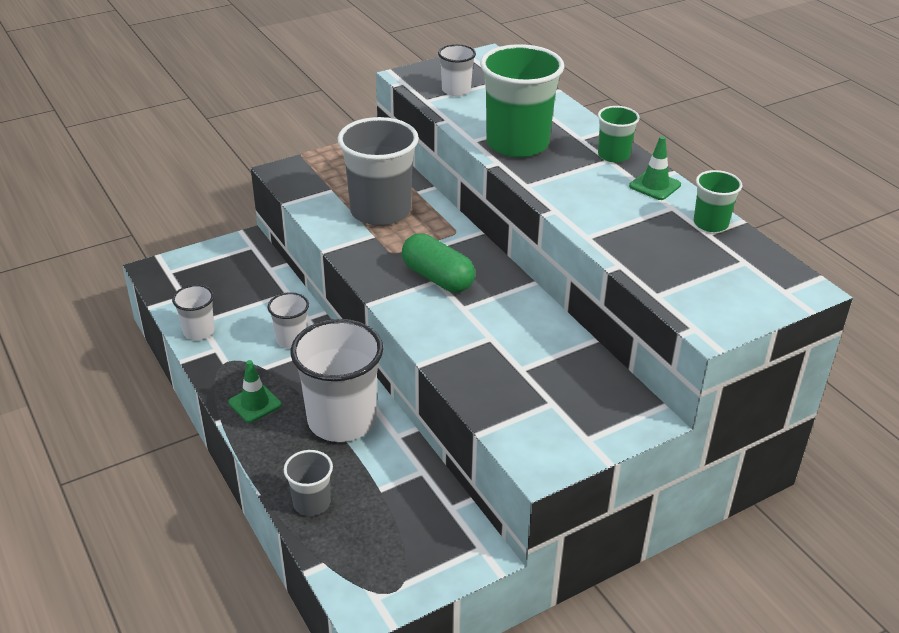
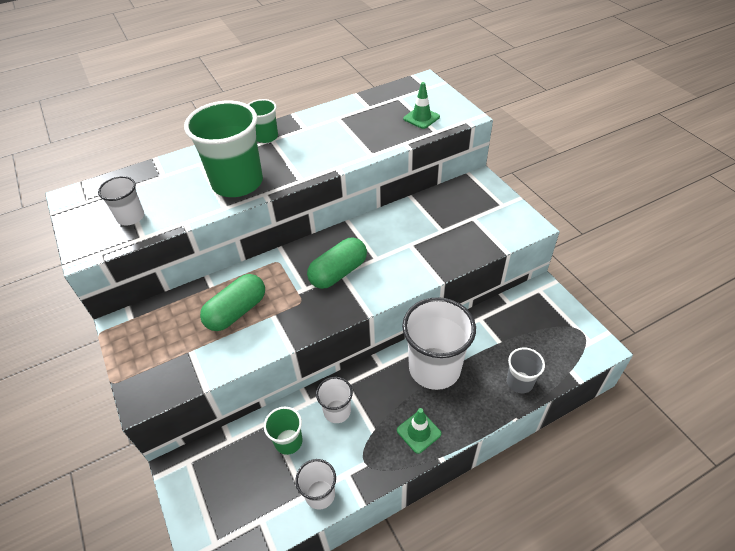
camera: 85 degrees left, 10 degrees up
(380, 211) = (236, 311): grey cup -> green capsule
(655, 185) = (310, 122): green traffic cone -> green traffic cone (421, 118)
(710, 224) = (358, 105): green cup -> green cup (288, 441)

